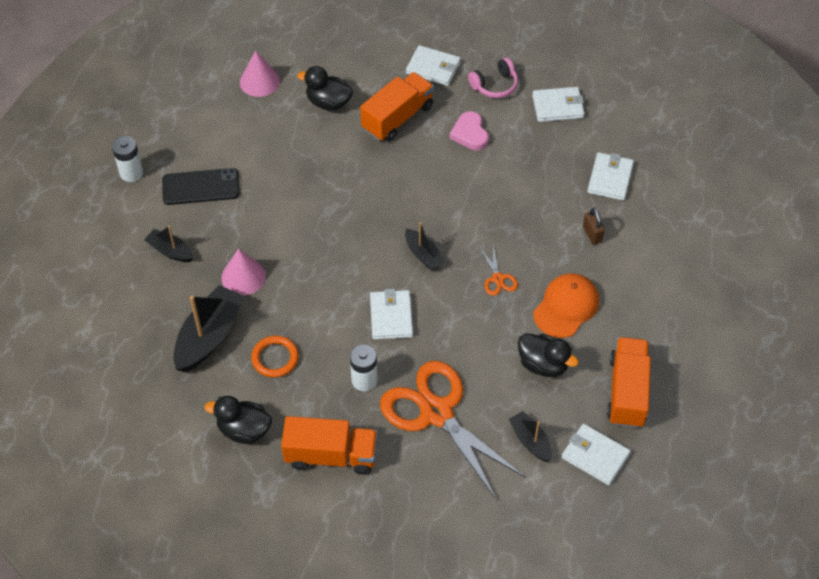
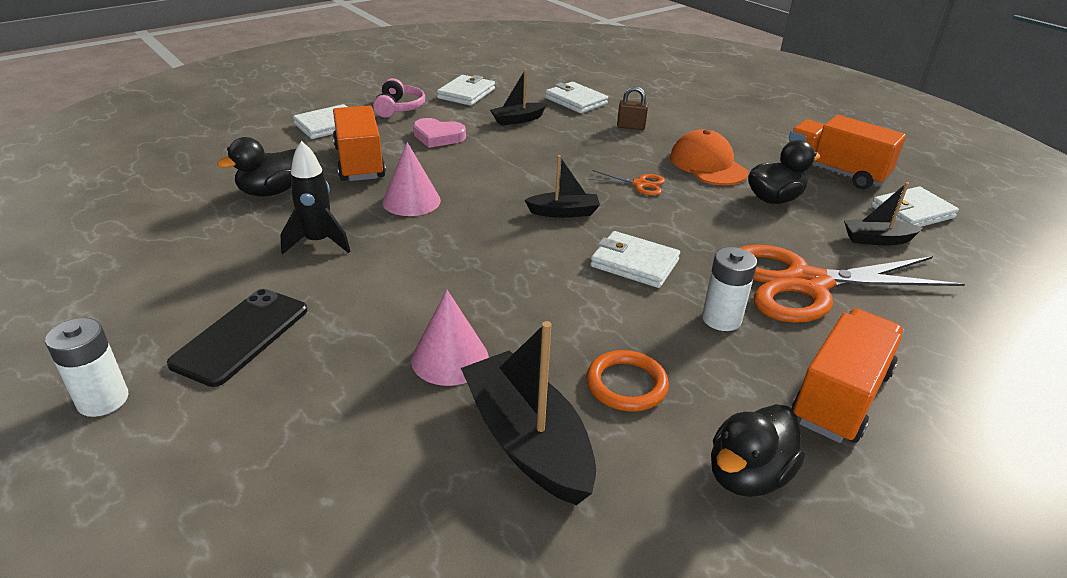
camera: 60 degrees left, 20 degrees down
(170, 251) = (313, 418): black boat -> black boat (517, 120)
(259, 81) = (158, 223): pink cone -> pink cone (411, 201)
(296, 160) = (318, 242): none -> black rocket

